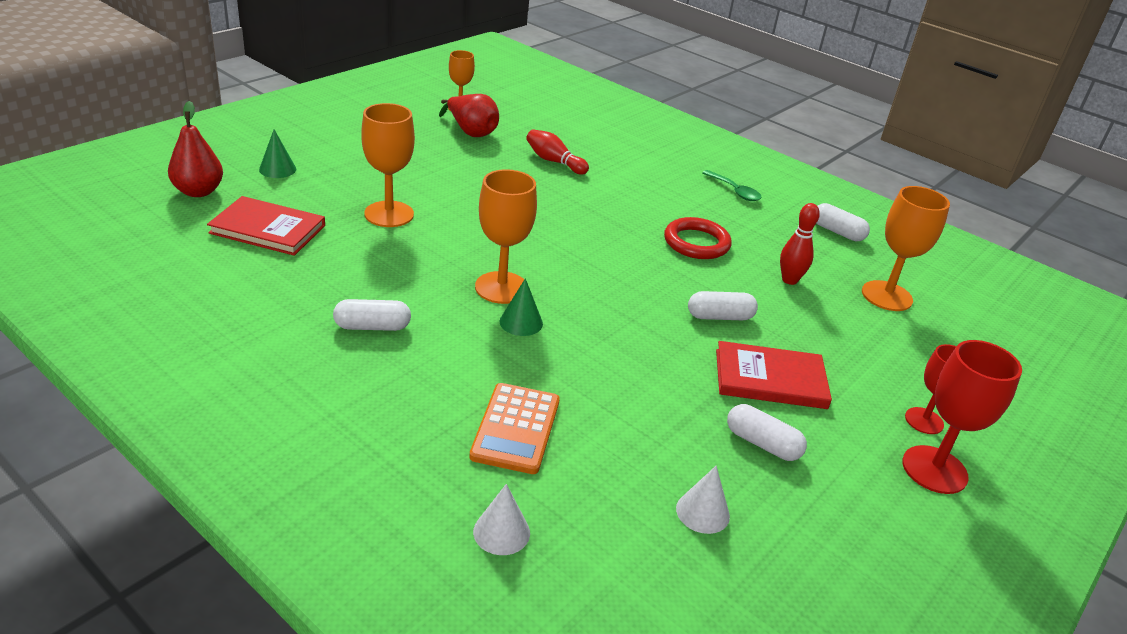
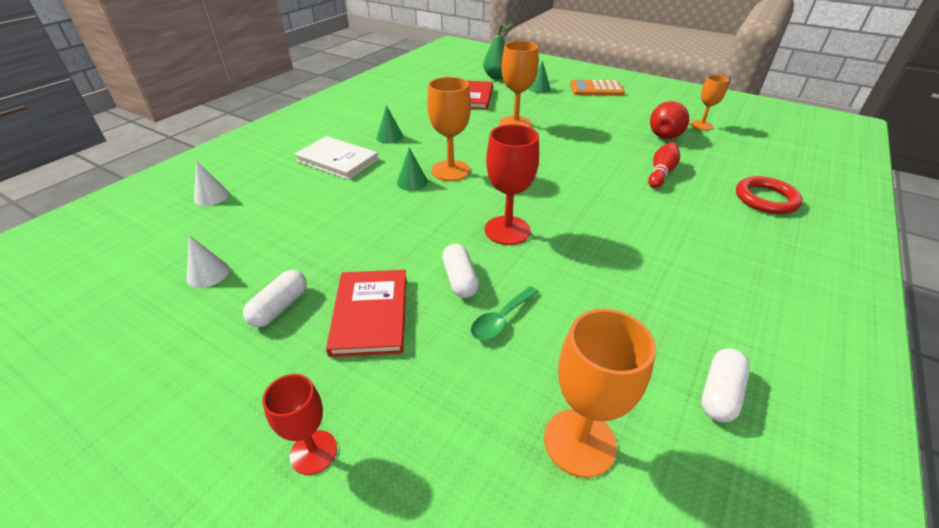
camera: 85 degrees right, 5 degrees up
(198, 191) = (497, 77): red pear -> green pear
(372, 326) = (390, 137): white capsule -> green cone
(429, 386) = (337, 160): none -> white book
(516, 428) = (299, 192): orange calculator -> orange calculator (596, 89)
(696, 243) = (585, 261): red ring -> red ring (766, 199)
(734, 191) = (730, 289): green spoon -> green spoon (501, 319)
(789, 280) = (558, 335): red bowling pin -> none
(934, 469) = (230, 450): red goblet -> red goblet (507, 230)

